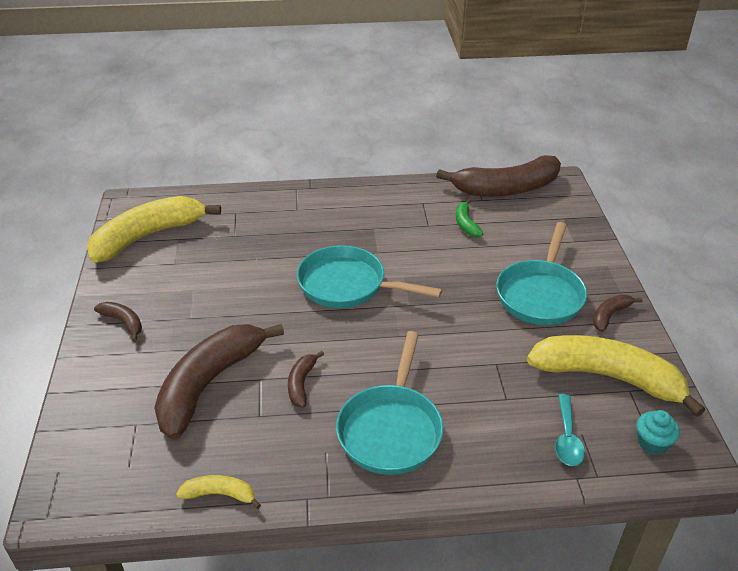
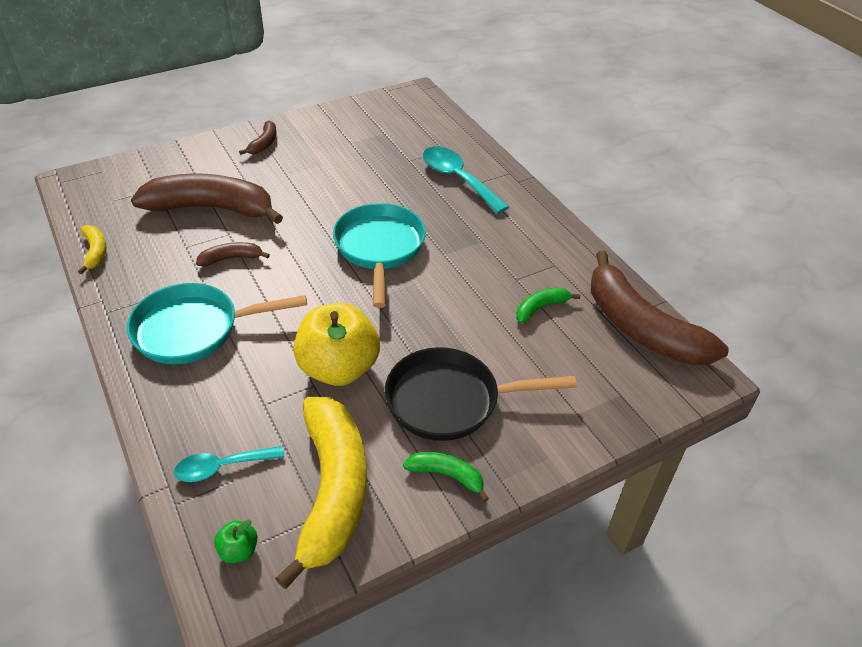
camera: 65 degrees right, 5 degrees up
(148, 236) = (377, 118): yellow banana -> none
(284, 217) = (458, 179): none -> turquoise spoon
(483, 344) = (338, 368): none -> yellow apple
(540, 294) = (450, 400): turquoise pan -> black pan
(610, 315) = (447, 475): brown banana -> green banana
(652, 443) = (238, 550): turquoise cupcake -> green apple

